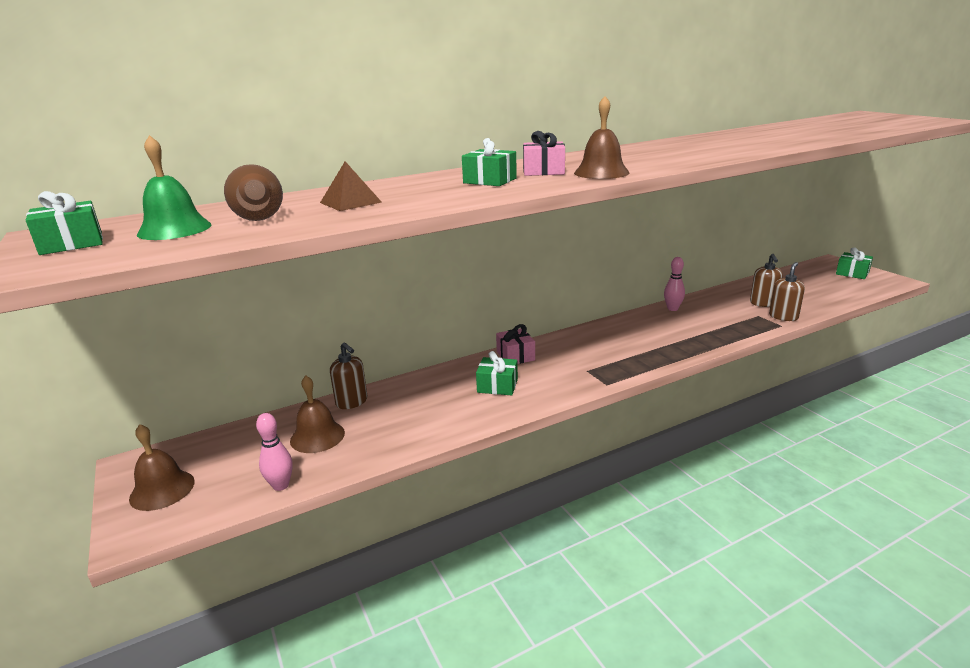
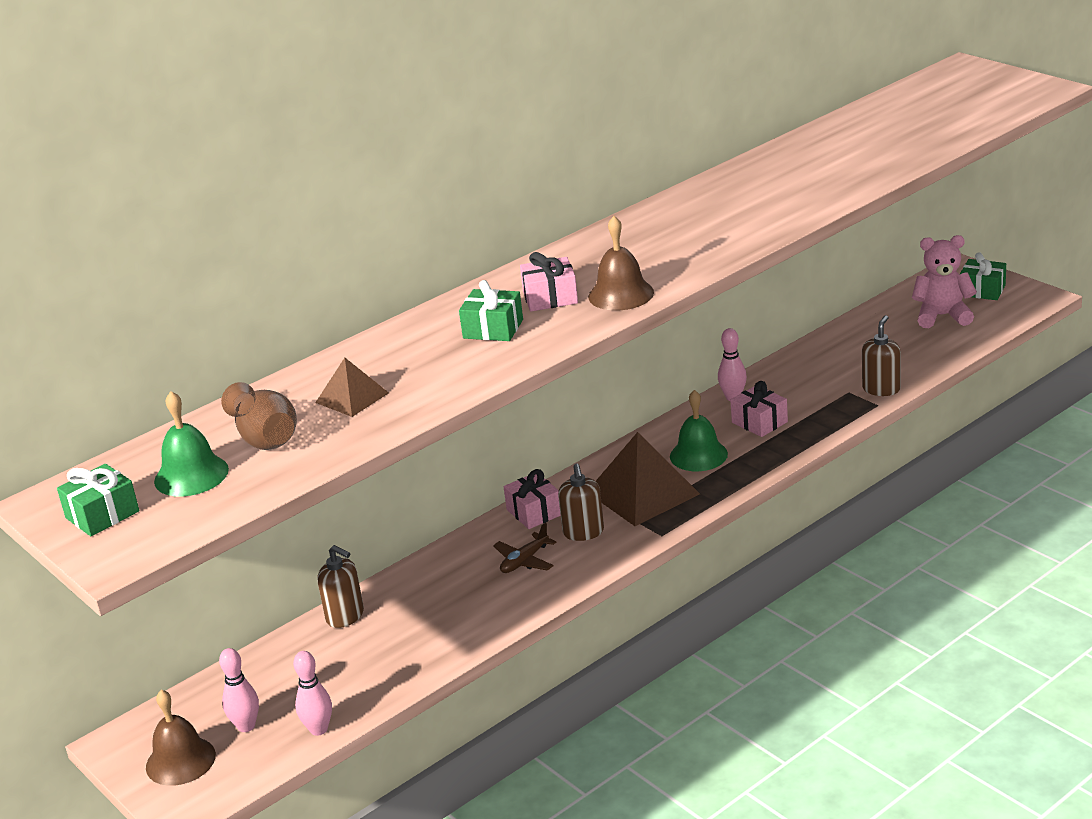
camera: 10 degrees left, 5 degrees up
(229, 471) = (246, 726): none -> pink bowling pin
(317, 436) = (327, 667): brown bell -> none
(497, 386) = (524, 561): green gift -> brown plane
(597, 355) = (642, 493): none -> brown pyramid
(643, 338) = (698, 455): none -> green bell
(691, 324) = (759, 422): none -> pink gift
(763, 303) = (856, 368): brown soap dispenser -> brown soap dispenser (583, 532)
(825, 283) = (942, 316): none -> pink teddy bear

